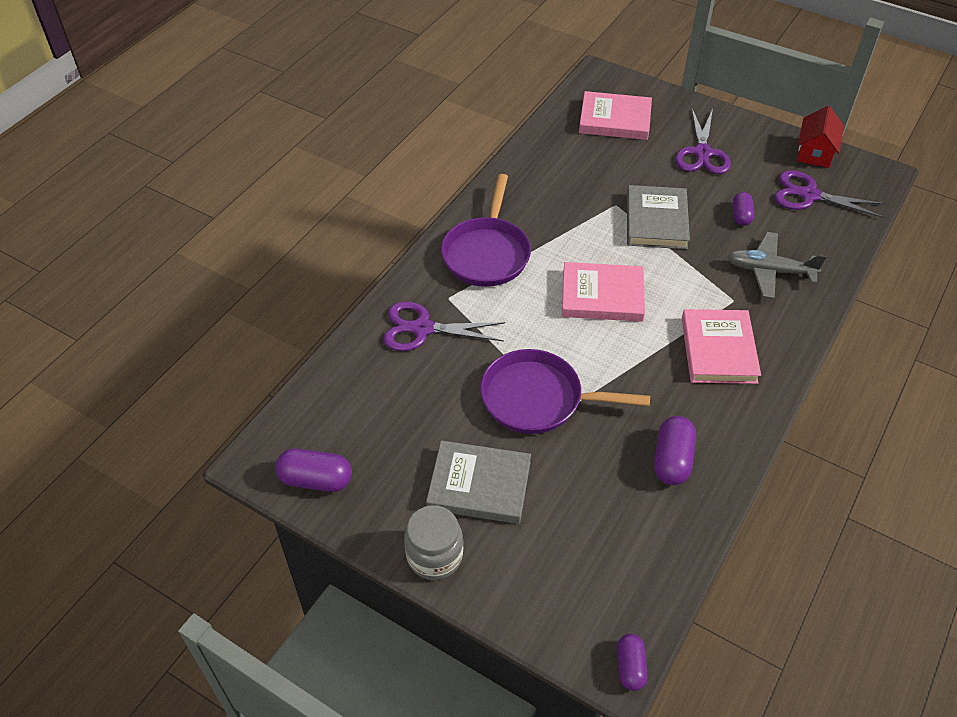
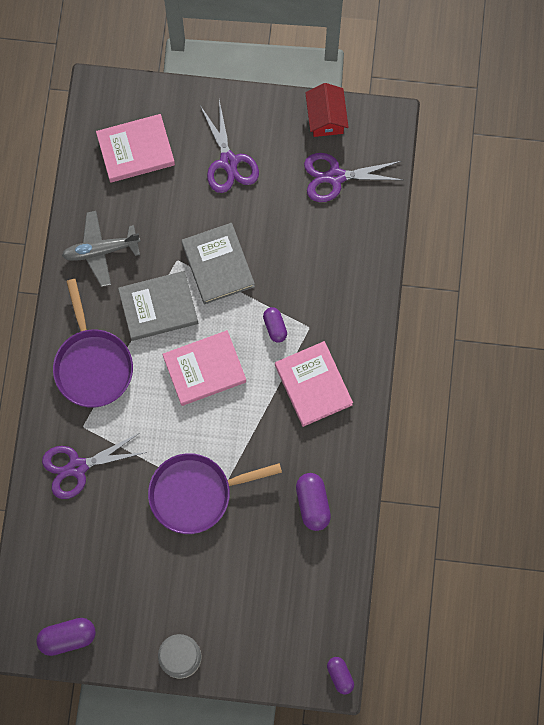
camera: 25 degrees left, 25 degrees up
(479, 485) = (185, 588): grey book -> grey book (158, 307)
(741, 216) = (286, 227): purple capsule -> purple capsule (275, 327)
(769, 271) = (328, 282): grey plane -> grey plane (101, 250)

